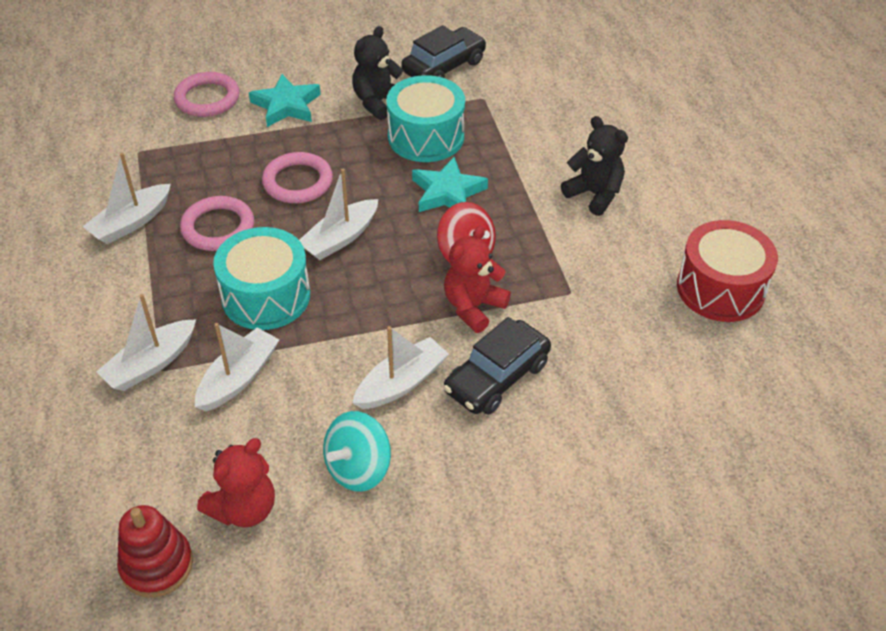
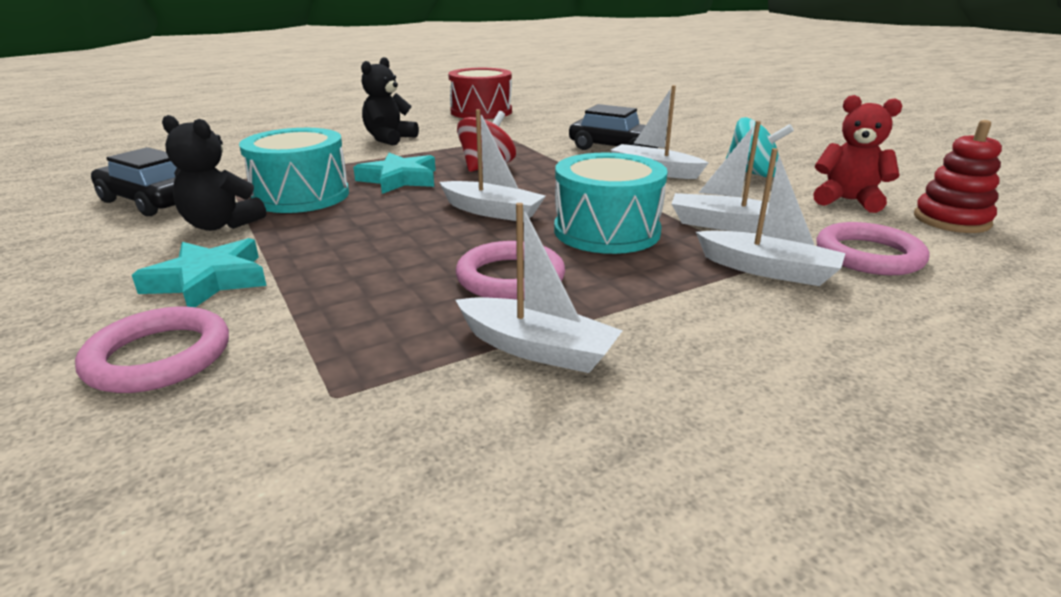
camera: 105 degrees left, 20 degrees down
(298, 182) = (398, 245): pink ring -> pink ring (868, 255)
(473, 307) = (549, 159): red teddy bear -> none

